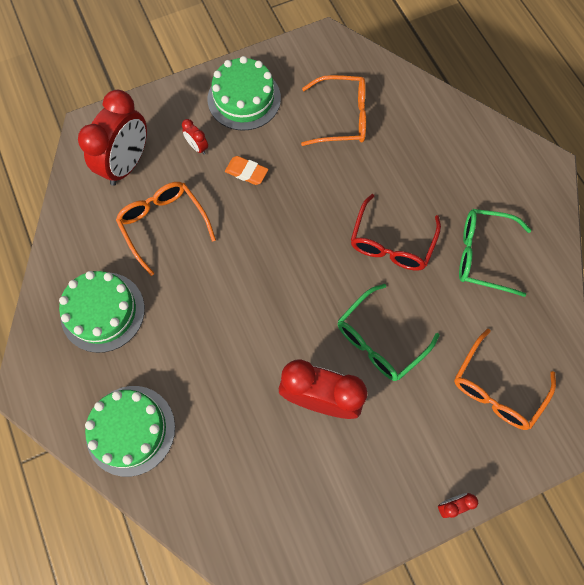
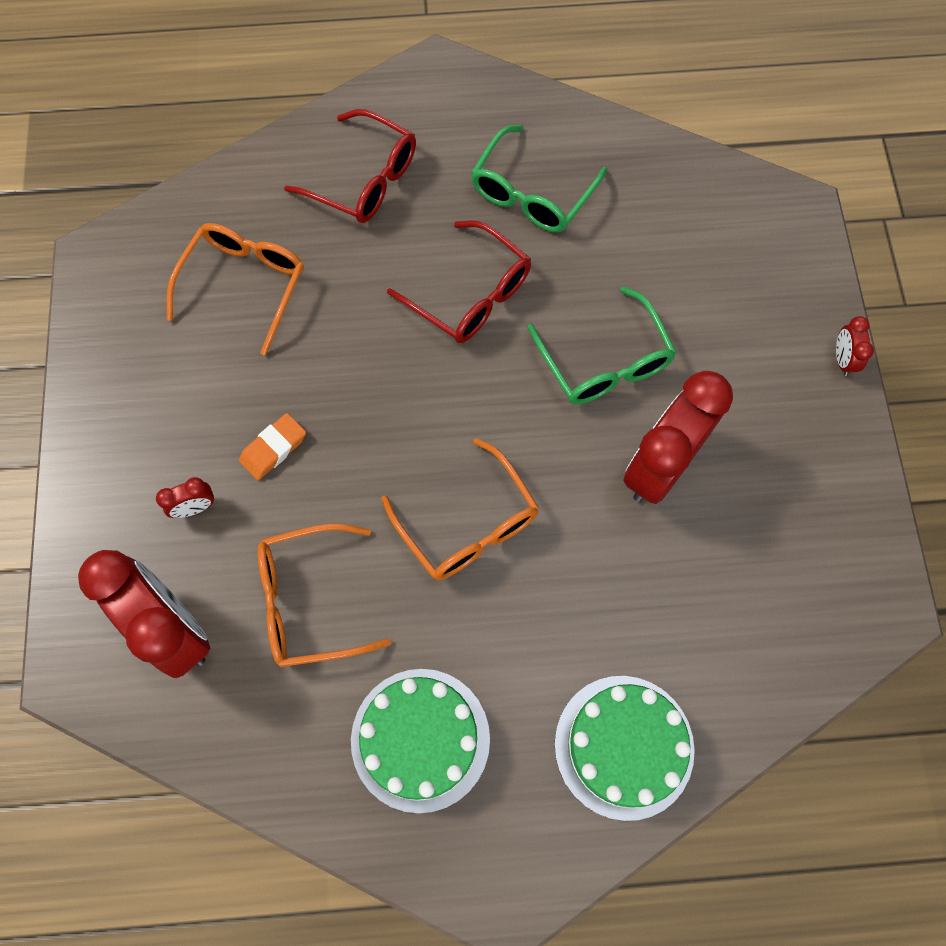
camera: 70 degrees left, 0 degrees up
(244, 99) = (141, 410): green cake -> none
(443, 154) = (364, 180): none -> red glasses
(496, 388) = (714, 251): orange glasses -> orange glasses (468, 524)

